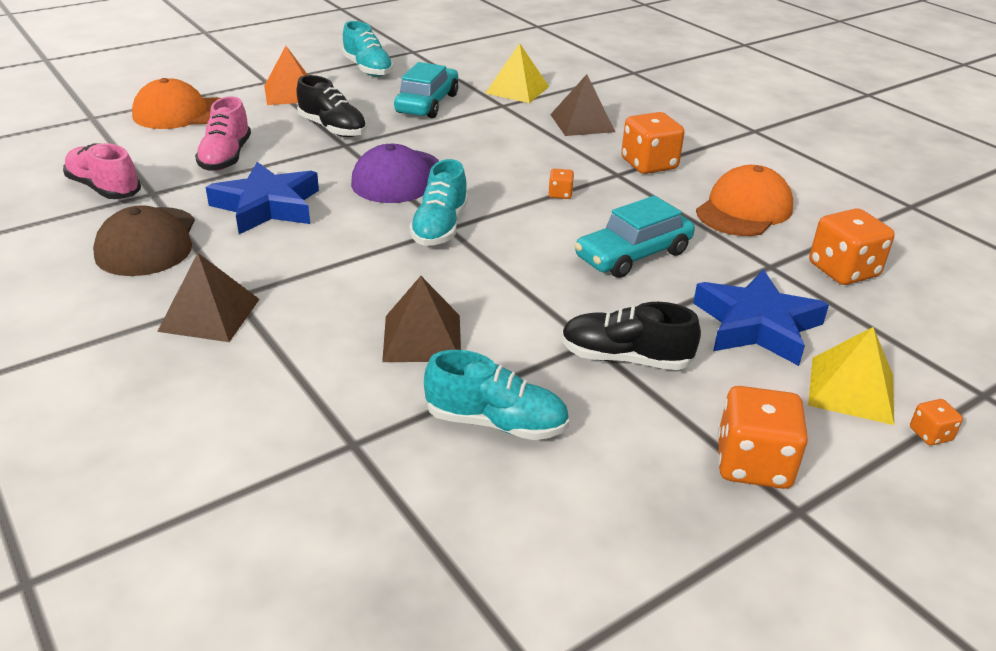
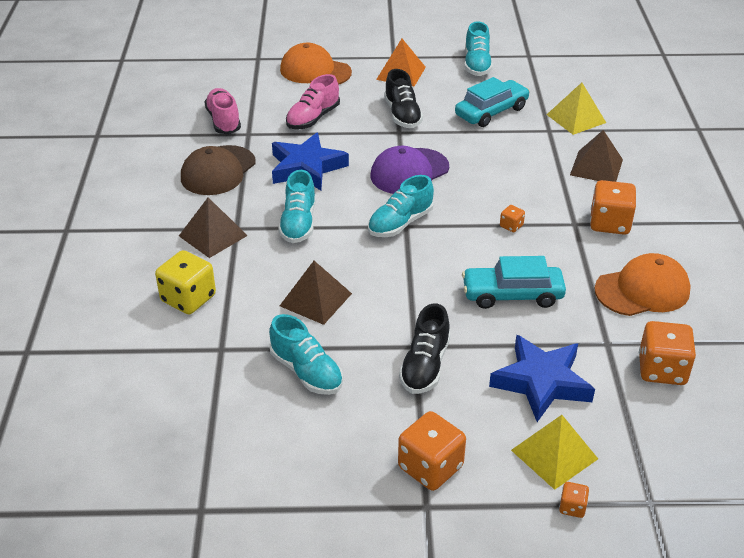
camera: 35 degrees right, 5 degrees up
(245, 401) = (188, 298): none -> yellow dice
(316, 265) = (298, 223): none -> turquoise shoe
(625, 358) = (425, 366): black shoe -> black shoe turned 120 degrees counterclockwise

